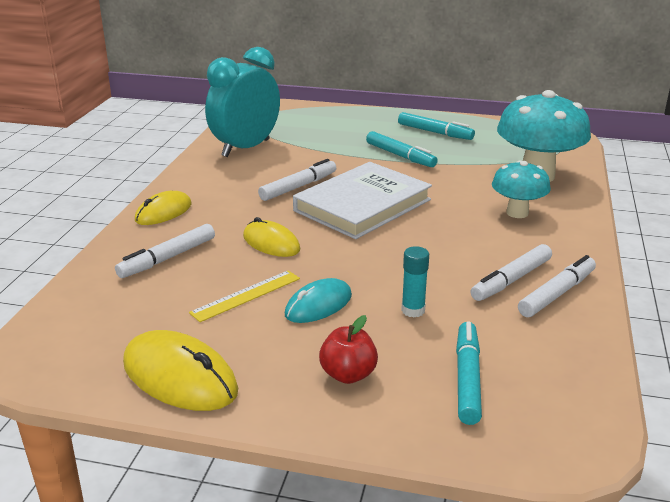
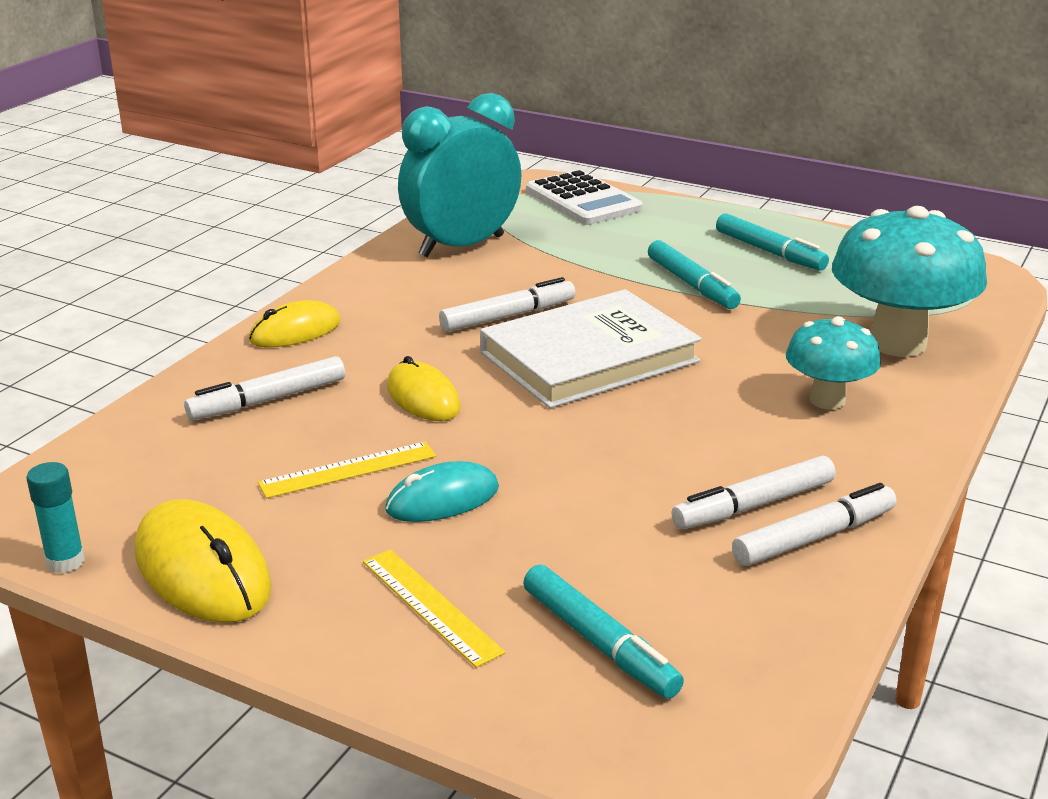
camera: 15 degrees right, 0 degrees up
(307, 114) = (583, 200): none -> white calculator
(348, 374) = (431, 606): red apple -> yellow ruler
(413, 310) = (576, 528): turquoise glue stick -> turquoise glue stick (65, 562)
(467, 379) = (598, 642): turquoise marker -> turquoise marker turned 120 degrees clockwise

